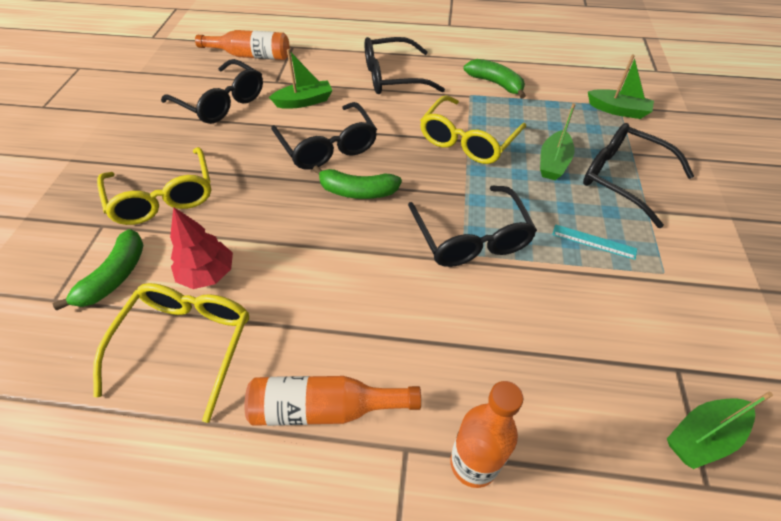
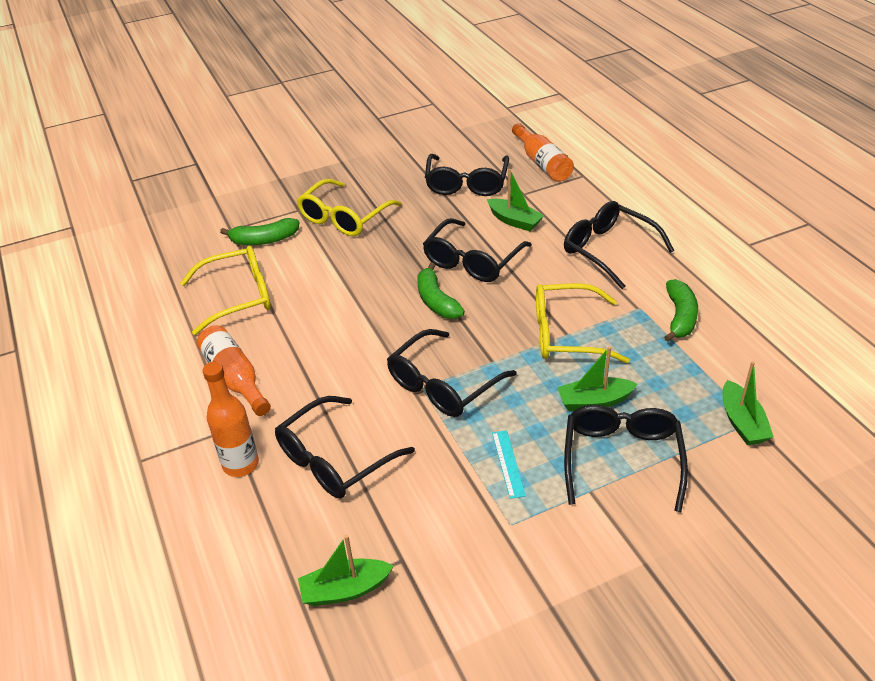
camera: 60 degrees right, 10 degrees down
(208, 274) = (296, 274): red tree -> none
(518, 365) = (334, 459): none -> black glasses
(702, 436) = (345, 589): green boat -> green boat turned 45 degrees counterclockwise

